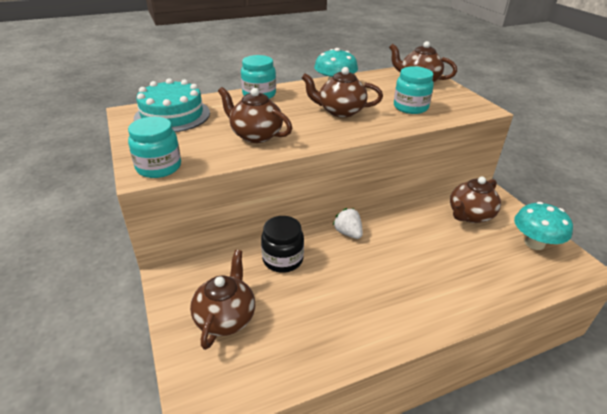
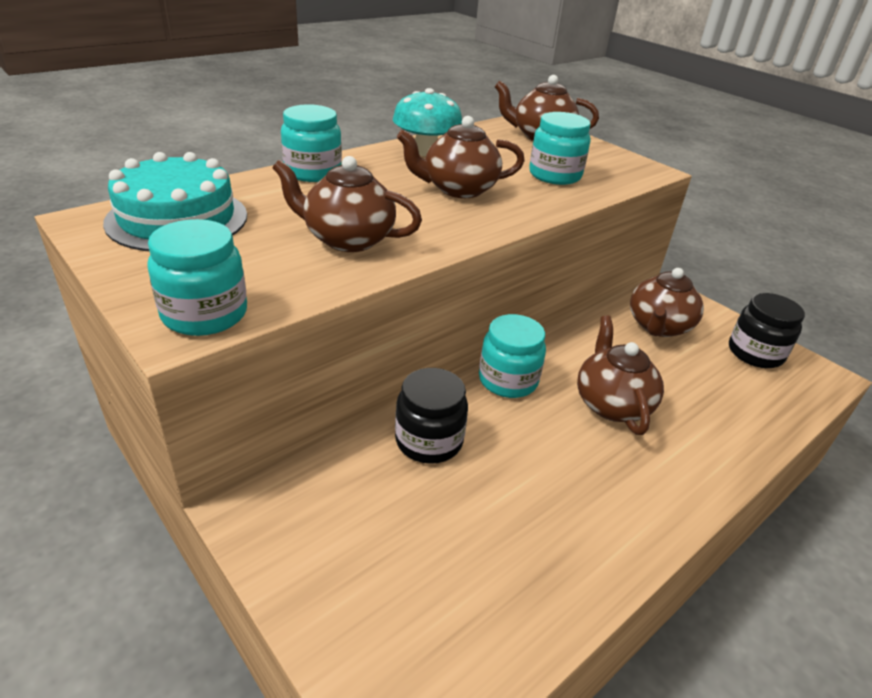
camera: 20 degrees left, 0 degrees up
(226, 317) = (381, 560): brown teapot -> brown teapot (612, 404)
(348, 233) = (508, 380): white strawberry -> turquoise jar
(534, 243) = (755, 353): turquoise mushroom -> black jar

